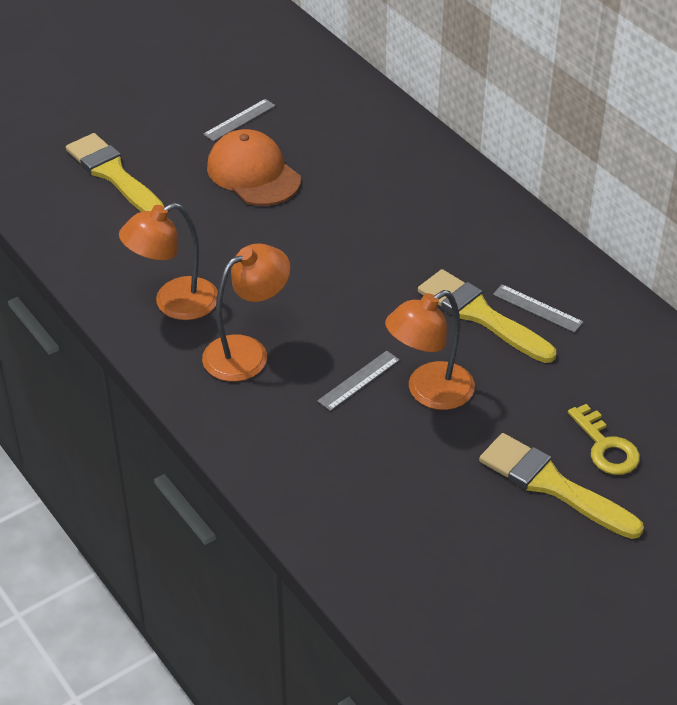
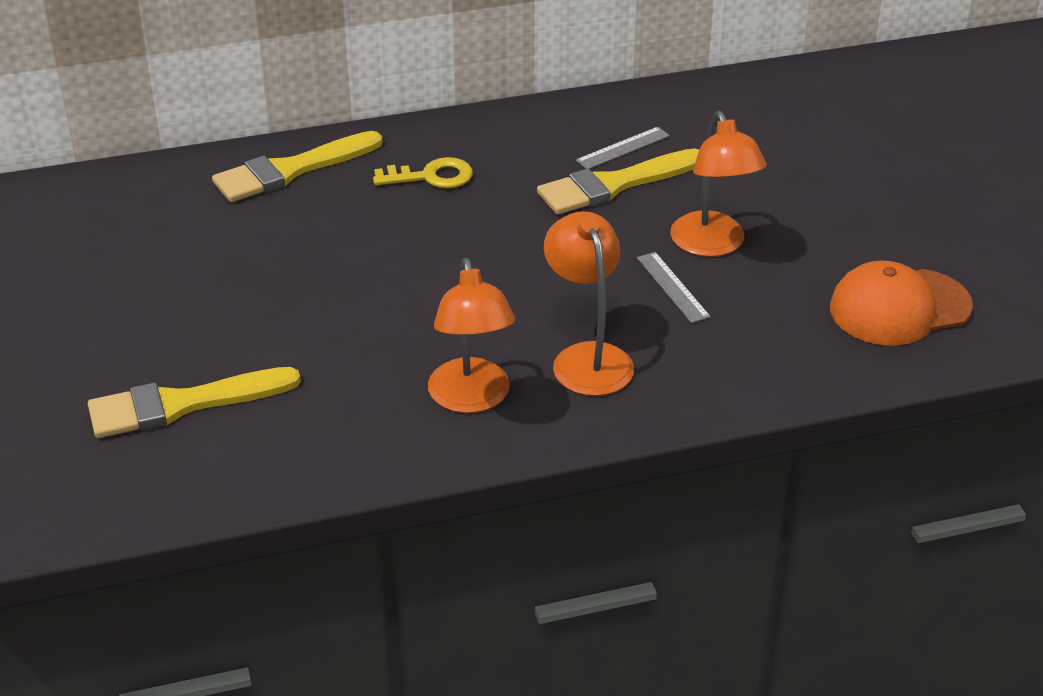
camera: 70 degrees left, 5 degrees down
(239, 120) = (154, 275): grey ruler -> none
(253, 173) = (269, 286): orange cap -> orange cap (899, 308)
(552, 485) = (871, 203): yellow brush -> yellow brush (290, 170)
(606, 447) = (833, 160): yellow key -> yellow key (431, 176)

